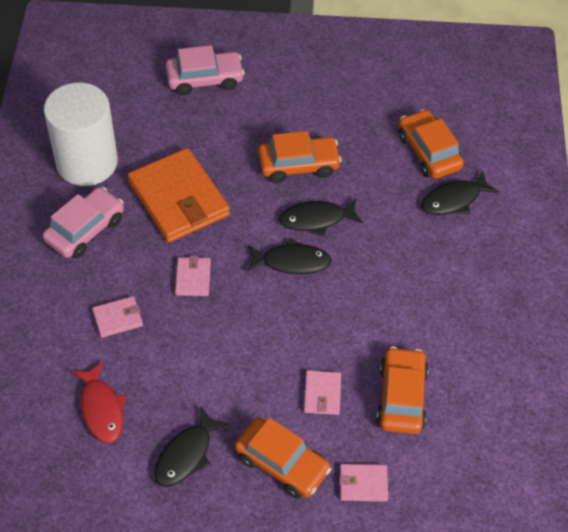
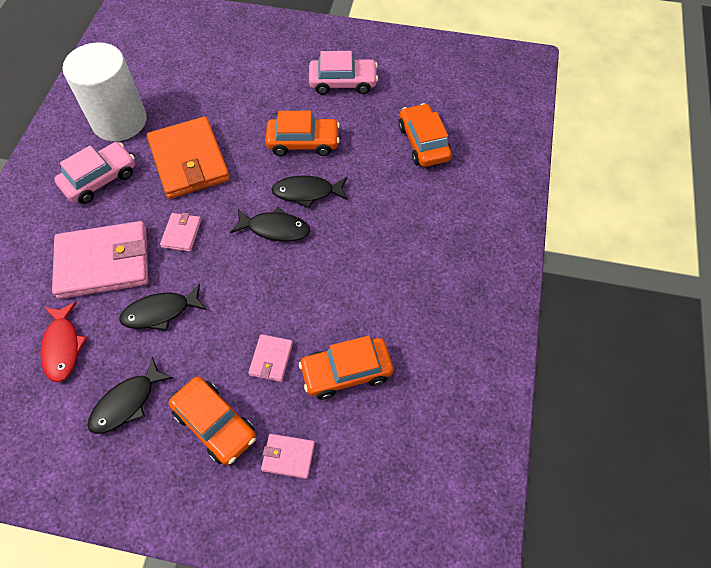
camera: 10 degrees right, 5 degrees up
(117, 318) = (103, 262): pink wallet -> pink wallet, size x2.20
(205, 79) = (241, 61): pink car -> pink car (343, 82)
(401, 397) = (346, 372): orange car -> orange car turned 120 degrees counterclockwise
(454, 200) = (437, 188): black fish -> black fish (160, 312)

